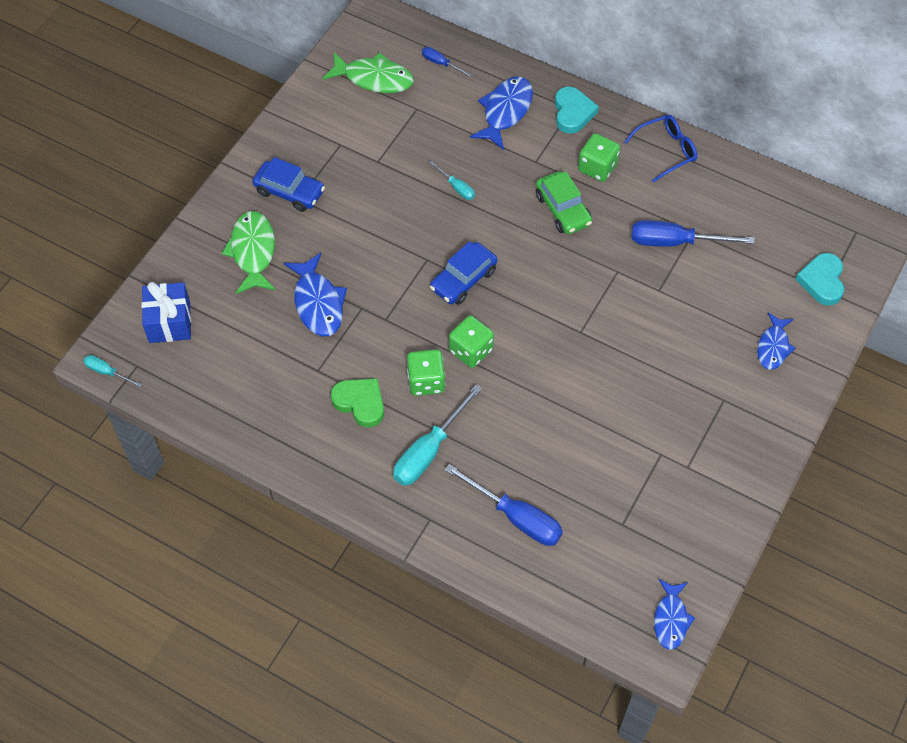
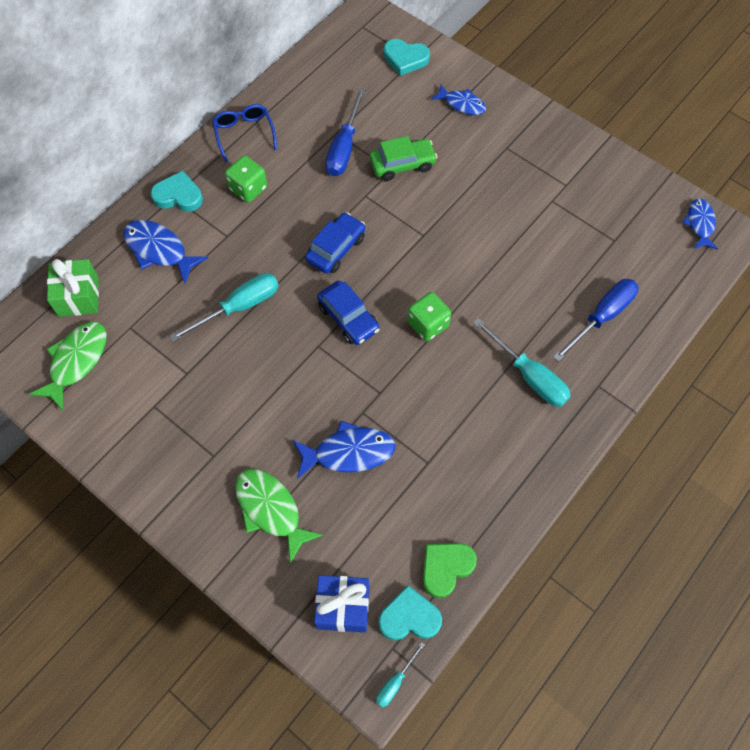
camera: 80 degrees left, 5 degrees up
(165, 375) = (409, 617): none -> turquoise heart
(253, 252) = (271, 510): green fish -> green fish turned 45 degrees clockwise
(289, 192) = (202, 464): blue car -> blue car (336, 248)
(360, 403) = (470, 428): green heart -> green heart (446, 568)
(426, 381) = (455, 367): green dice -> none
(441, 63) = (78, 296): blue screwdriver -> green gift
(456, 187) = (239, 307): turquoise screwdriver -> turquoise screwdriver, size x1.93
(563, 209) = (288, 224): green car -> green car (402, 164)
(671, 619) = (700, 224): blue fish -> blue fish turned 105 degrees counterclockwise

